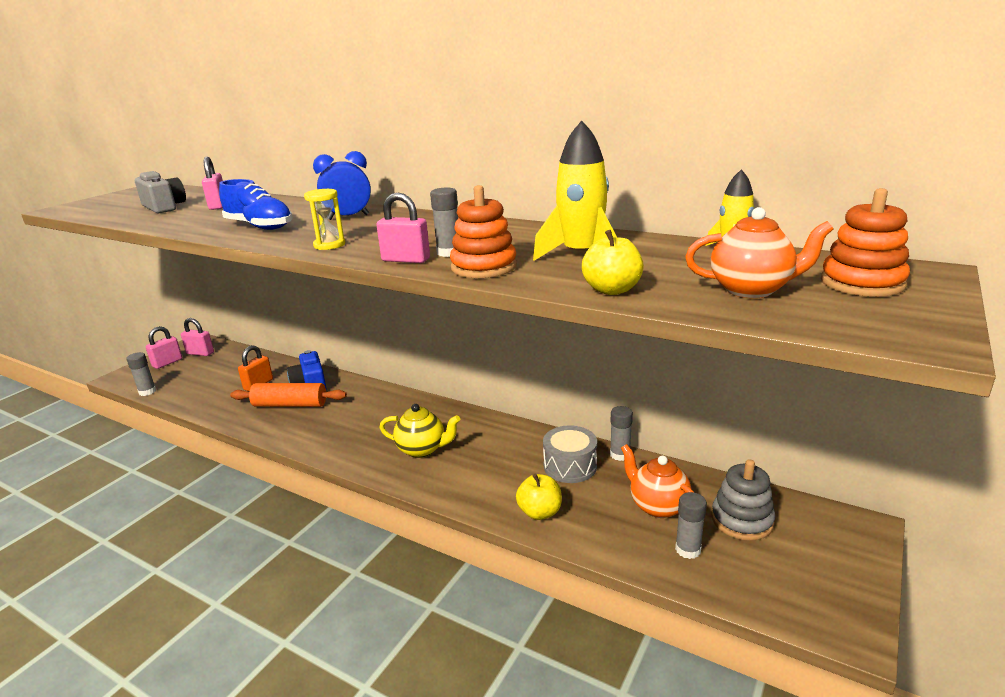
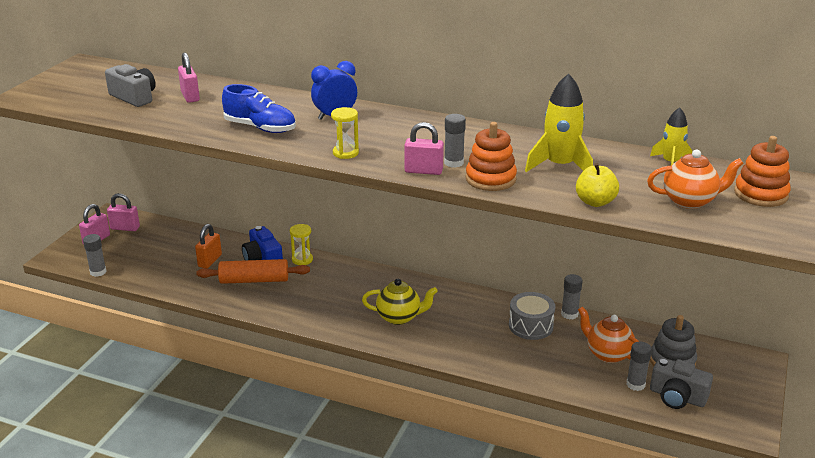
camera: 10 degrees left, 5 degrees up
(349, 386) = (302, 260): none -> yellow hourglass
(540, 512) = (517, 364): yellow apple -> none
(743, 571) = (677, 397): none -> grey camera

